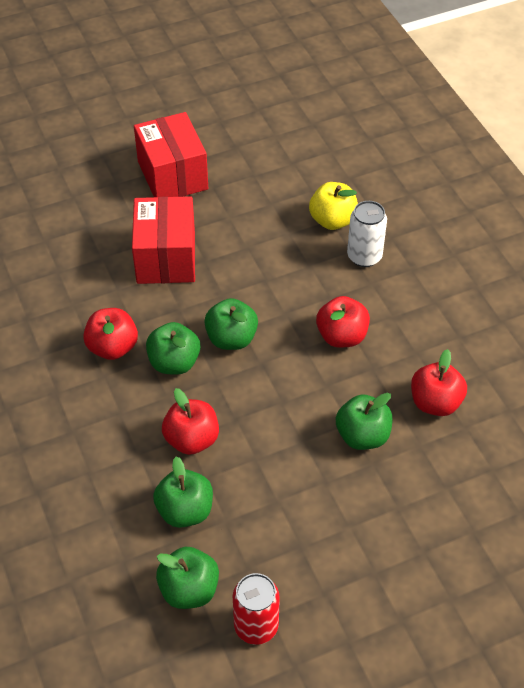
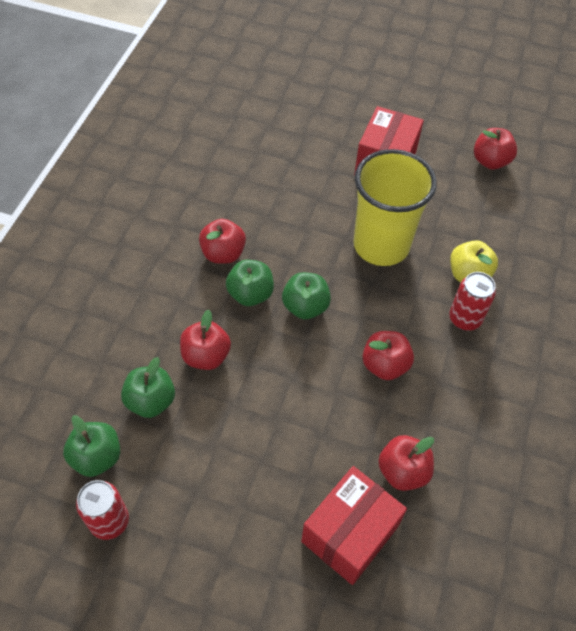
camera: 40 degrees right, 5 degrees up
(166, 258) = (321, 218): red box -> red box (349, 534)
(240, 245) = (381, 245): none -> yellow cup
(257, 117) = (490, 161): none -> red apple
(362, 436) = (322, 450): green apple -> none
(364, 256) = (465, 319): white can -> red can

